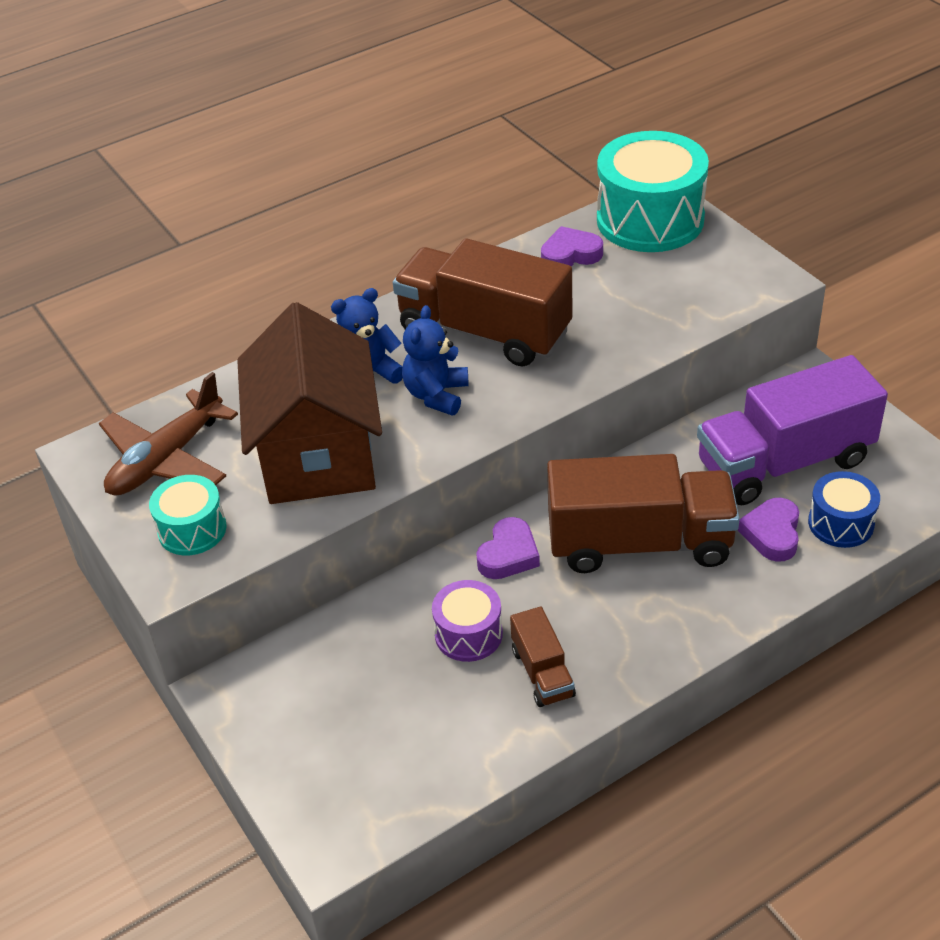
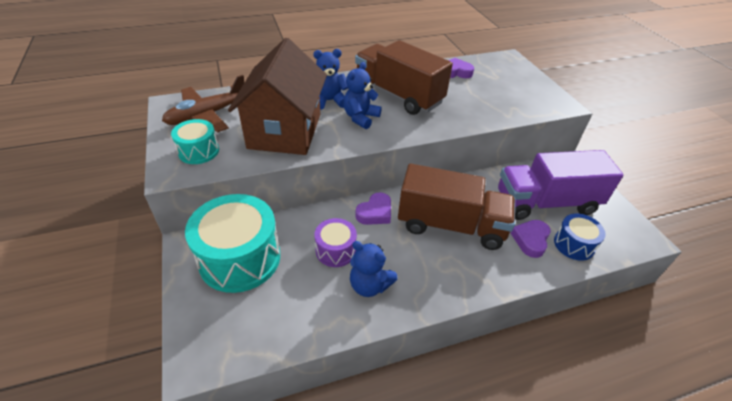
camera: 10 degrees right, 0 degrees up
(542, 672) = (369, 285): brown truck -> blue teddy bear
(650, 219) = (501, 66): turquoise drum -> turquoise drum (240, 258)

